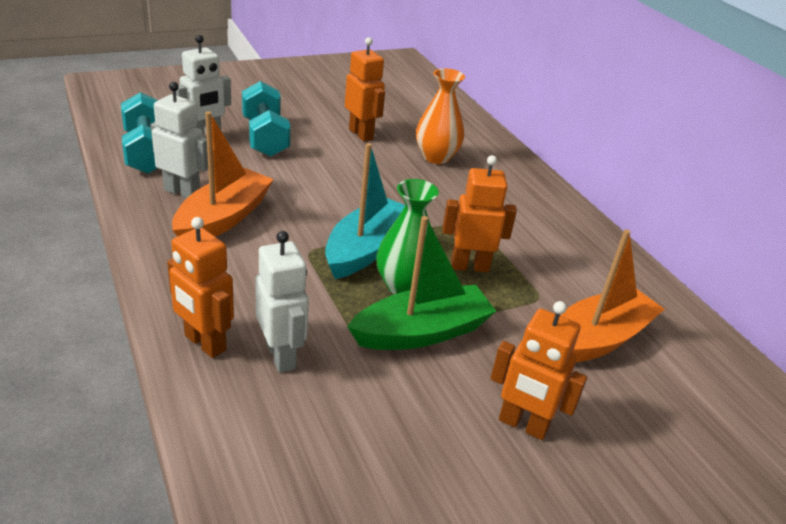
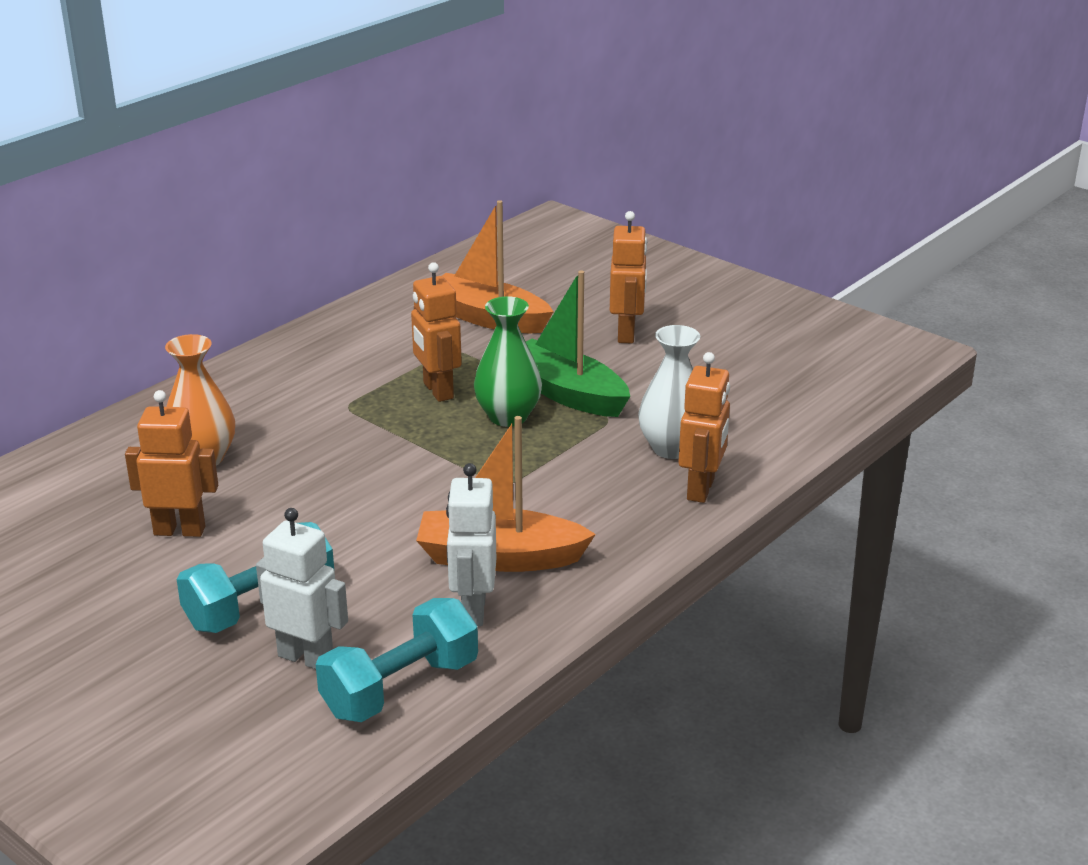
camera: 110 degrees left, 5 degrees down
(281, 355) = (672, 448): white robot -> white vase
(361, 134) = (179, 530): orange robot -> orange robot turned 60 degrees clockwise
(365, 249) = (466, 452): turquoise boat -> none

